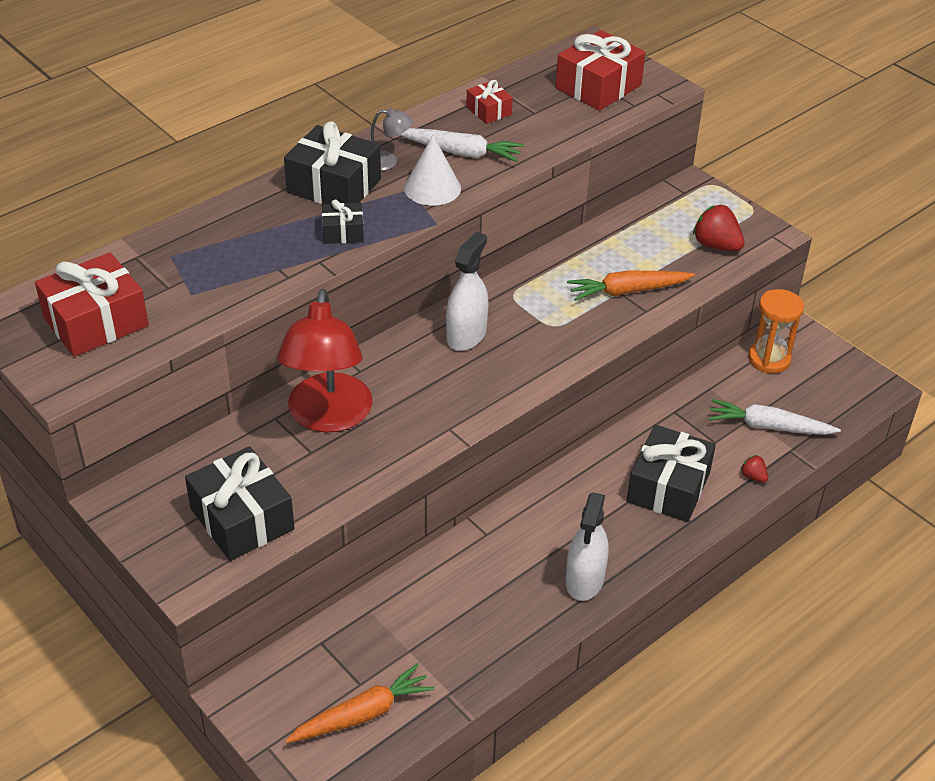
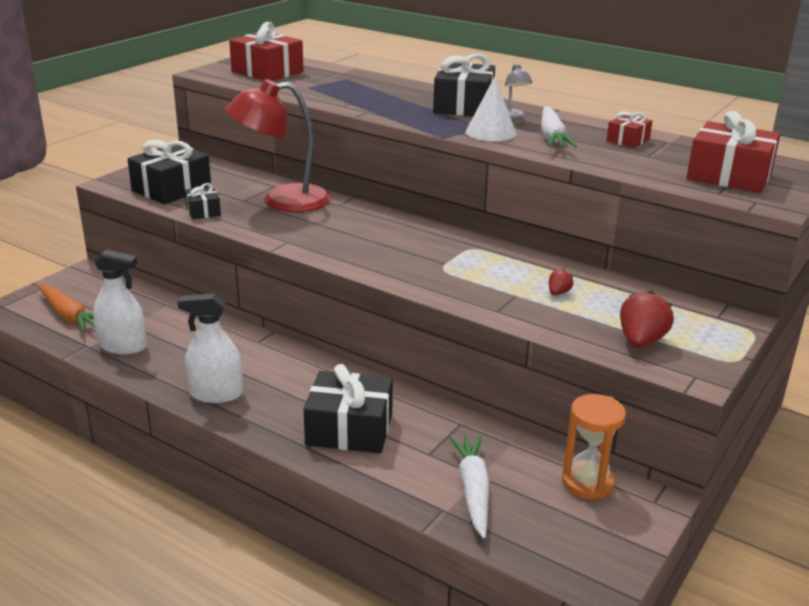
camera: 75 degrees right, 15 degrees down
(343, 232) = (407, 114): black gift -> black gift (203, 211)
(466, 335) = (404, 236): white spray bottle -> white spray bottle (123, 346)
(627, 291) = (520, 299): orange carrot -> none
(753, 476) = (388, 484): red strawberry -> red strawberry (558, 293)

